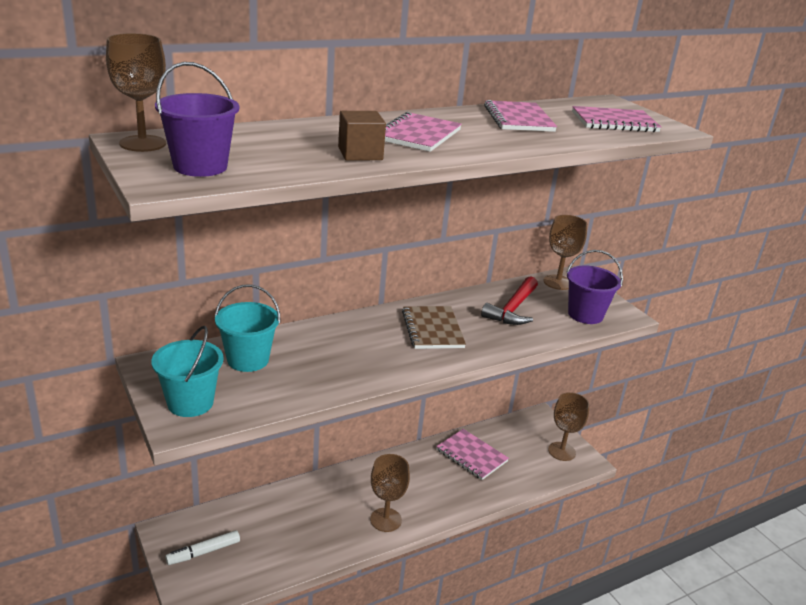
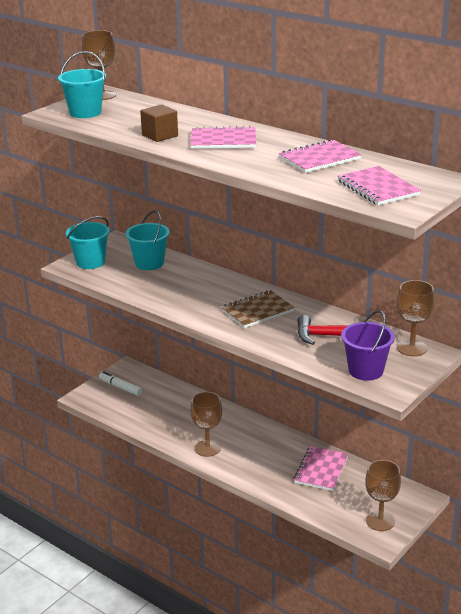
camera: 70 degrees right, 0 degrees up
(200, 166) = (85, 112): purple bucket -> turquoise bucket

